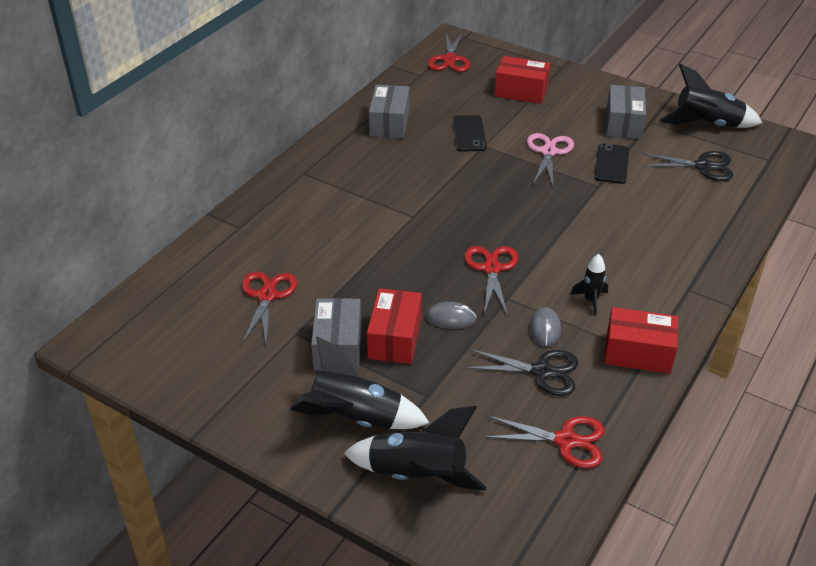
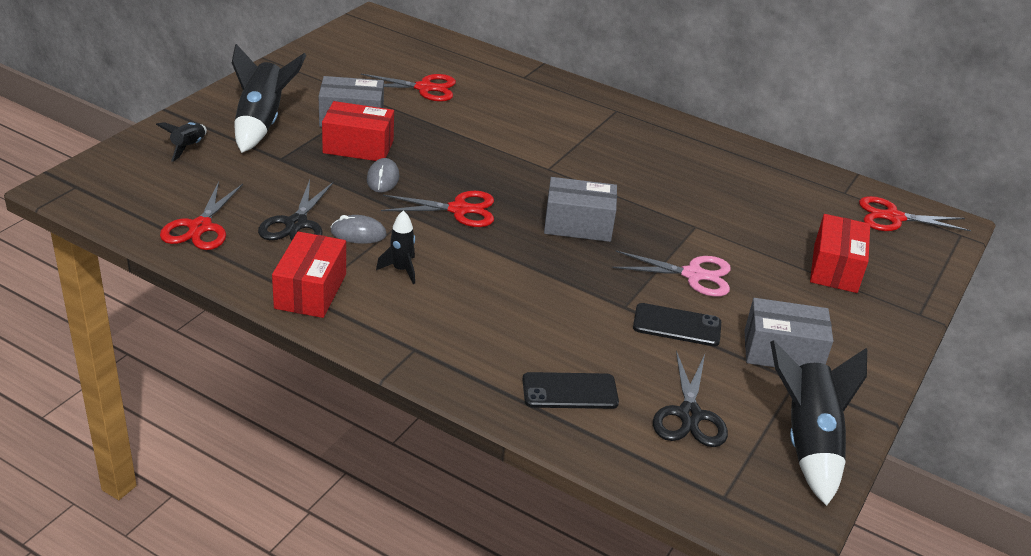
camera: 85 degrees right, 5 degrees down
(389, 123) = (725, 164): grey box -> grey box (578, 225)
(417, 475) = (188, 147): black rocket -> black rocket, size x0.52
(469, 134) = (718, 217): black phone -> black phone (570, 391)

